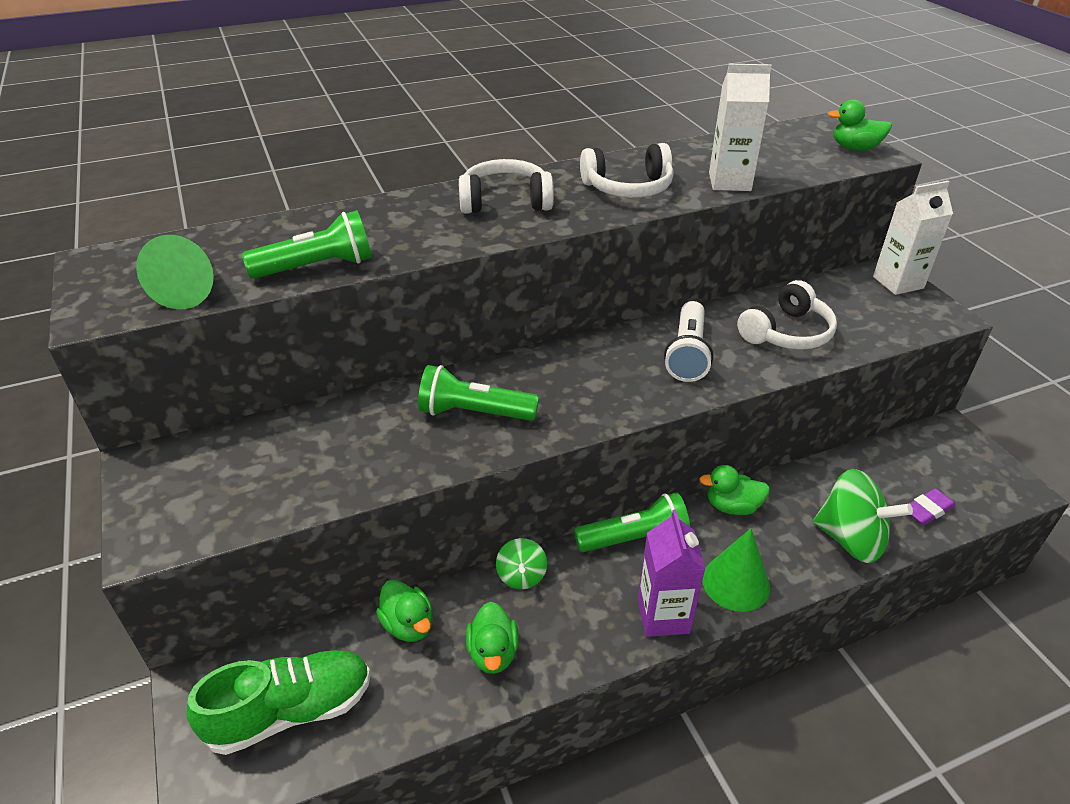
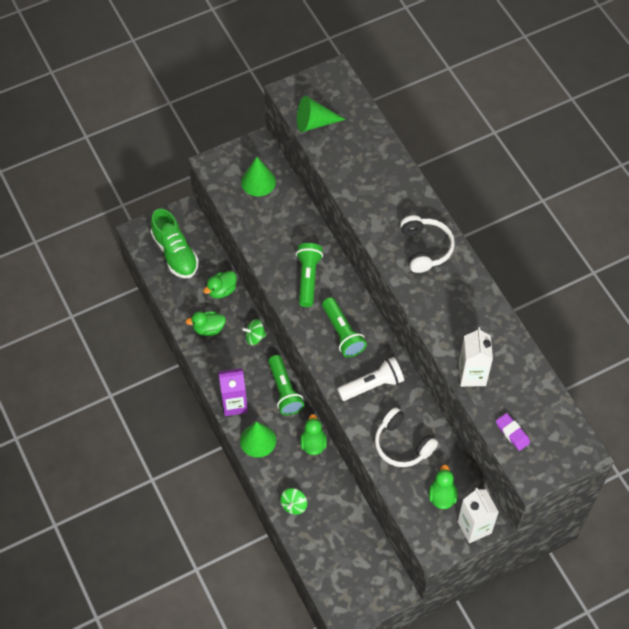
camera: 85 degrees right, 20 degrees up
(231, 468) = (258, 181): none -> green cone
(318, 267) = (340, 170): green flashlight -> green flashlight (342, 333)
(628, 188) = (454, 314): white headphones -> none
(687, 354) = (372, 385): white flashlight -> white flashlight turned 150 degrees clockwise
(850, 539) = (293, 505): green spinning top -> green spinning top, size x0.53
(855, 148) = (541, 463): green duck -> green duck (442, 496)
(927, 510) = (320, 554): purple eraser -> purple eraser (512, 433)

